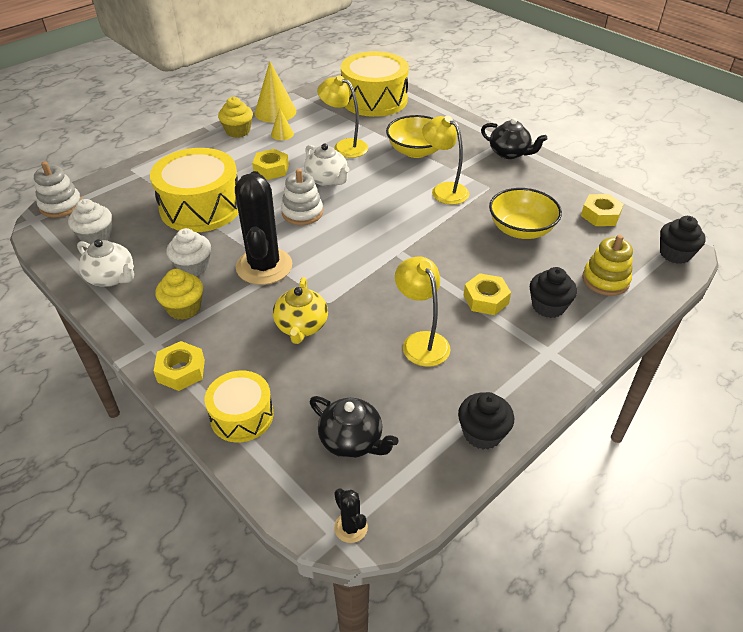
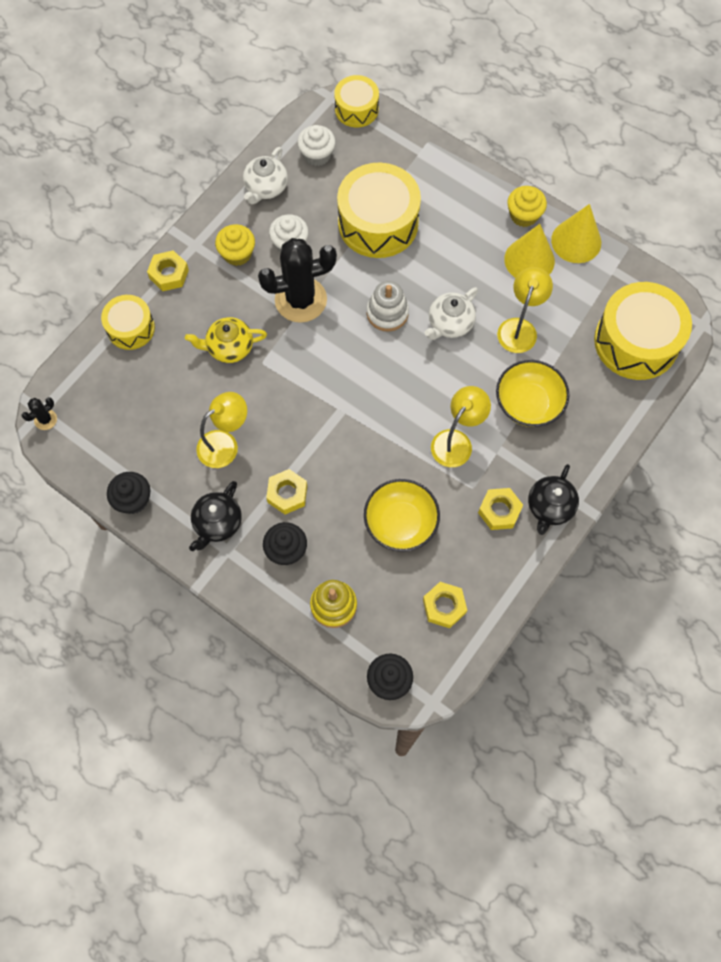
camera: 80 degrees right, 25 degrees up
(61, 205) = (356, 109): white stacking toy -> yellow drum
(271, 169) = (457, 267): yellow nut -> yellow nut (499, 511)
(282, 134) = (529, 260): yellow cone -> yellow cone, size x1.91
(352, 441) = (116, 408): black teapot -> black teapot (217, 523)

